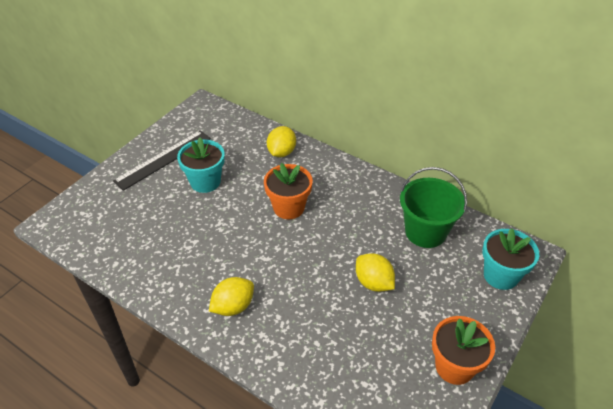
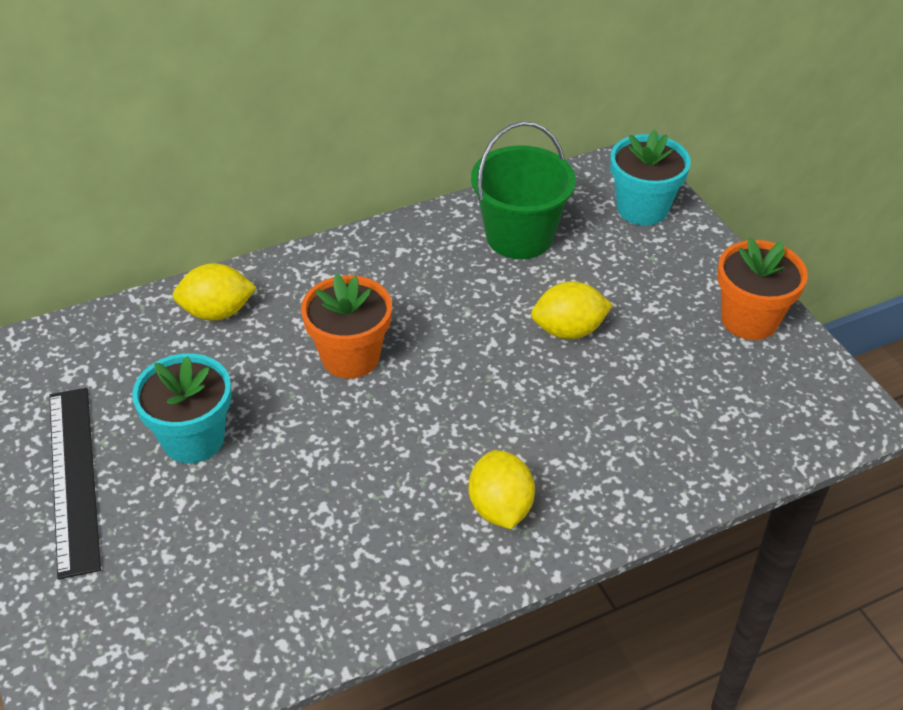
camera: 60 degrees left, 0 degrees up
(281, 152) = (217, 312): yellow lemon -> yellow lemon turned 60 degrees counterclockwise

